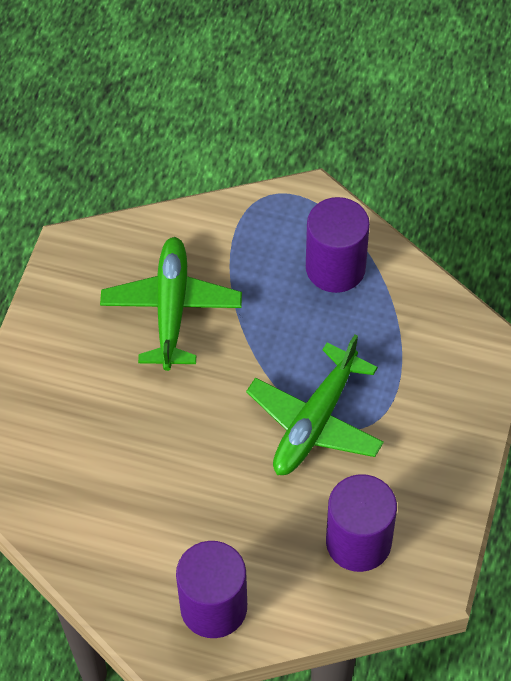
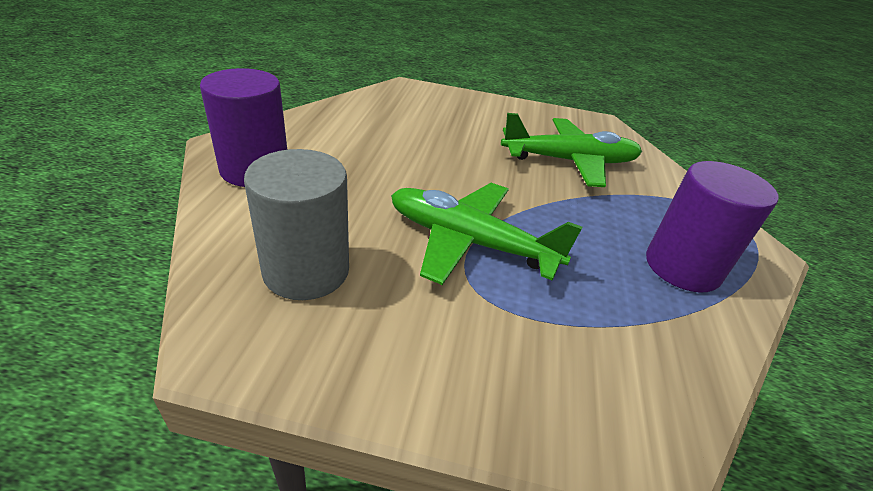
camera: 80 degrees right, 20 degrees down
(358, 542) = (306, 270): purple cylinder -> grey cylinder

